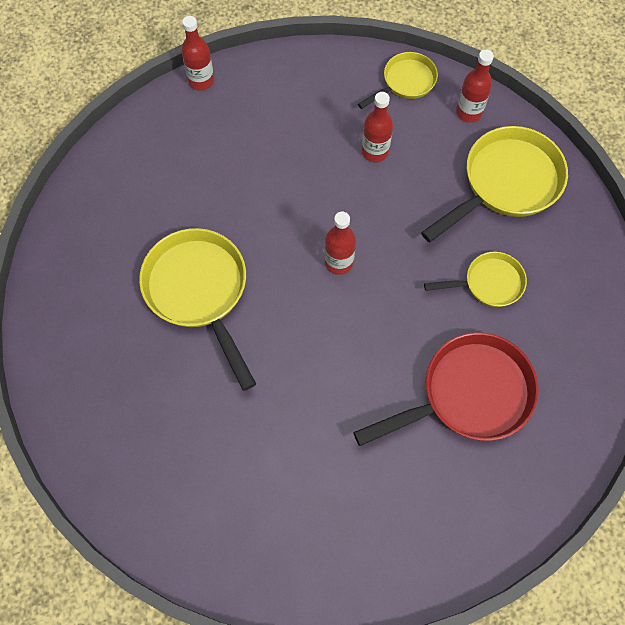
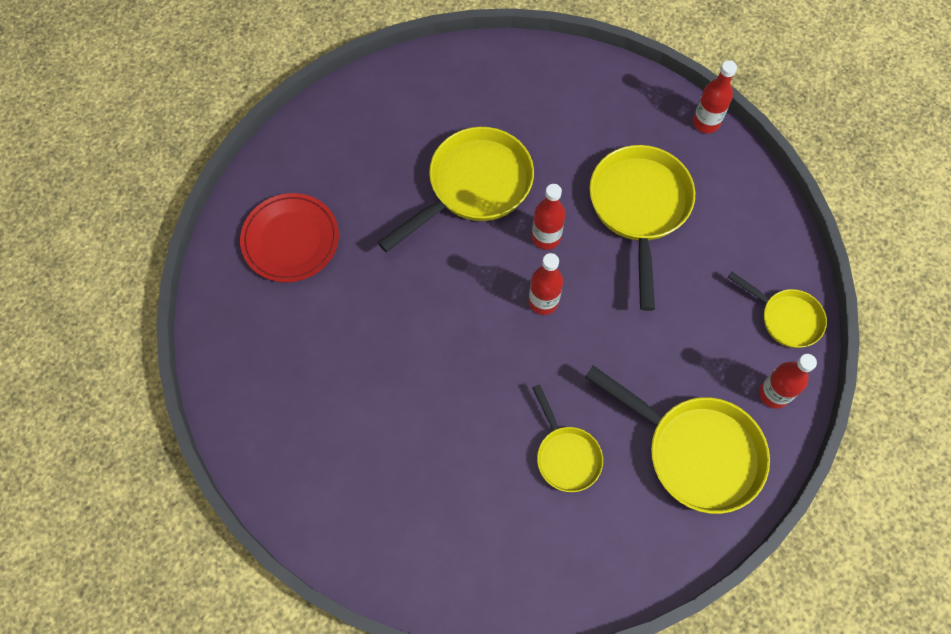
camera: 75 degrees right, 0 degrees up
(201, 485) = (290, 240): none -> red plate
(270, 158) = (639, 208): none -> yellow pan
(375, 152) = (685, 306): red bottle -> red bottle (546, 237)
(468, 394) = (435, 458): red pan -> none

